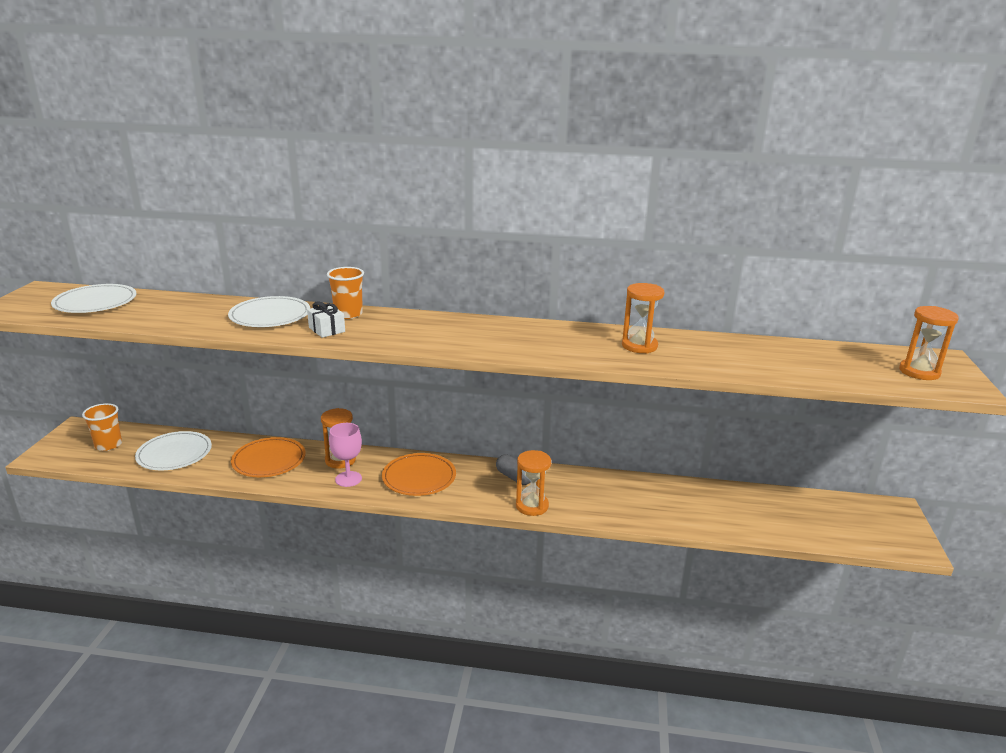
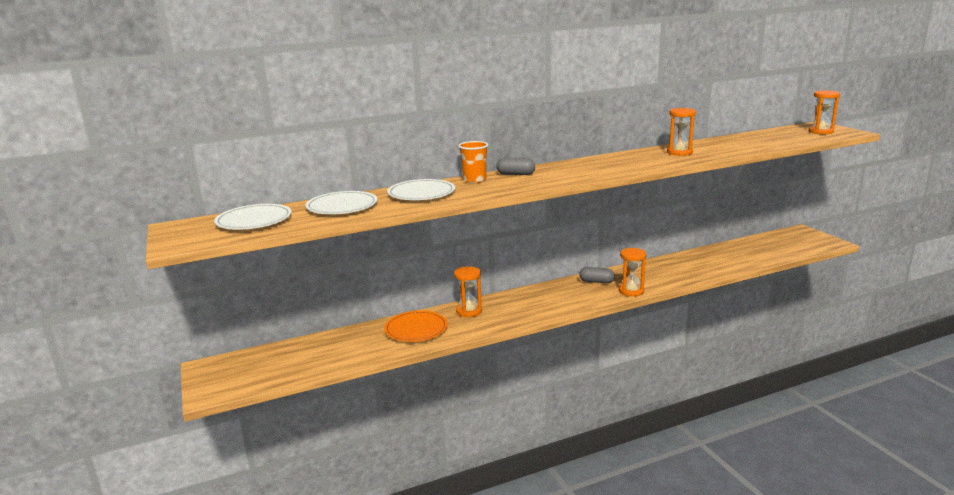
camera: 30 degrees left, 5 degrees down
(108, 445) = (259, 366): orange cup -> none
(174, 454) = (331, 351): white plate -> white plate (342, 206)
(327, 329) = (482, 189): white gift -> none
(348, 479) = (493, 318): pink goblet -> none
(400, 319) = (515, 174): none -> grey capsule
(419, 477) = (539, 301): orange plate -> none

